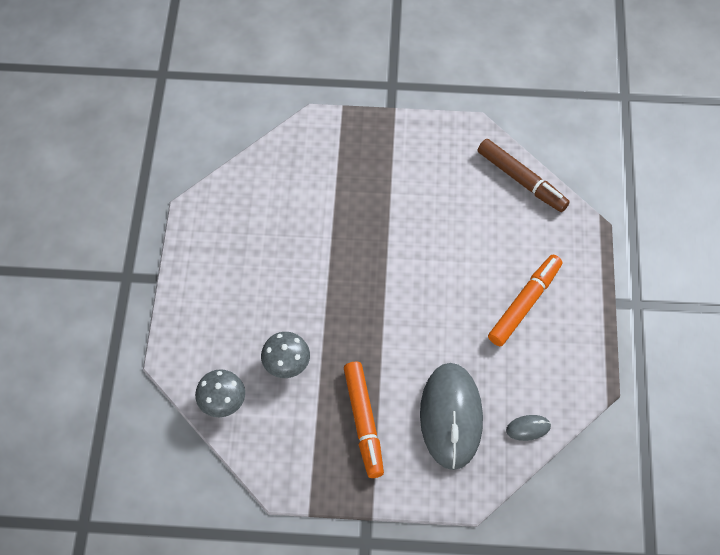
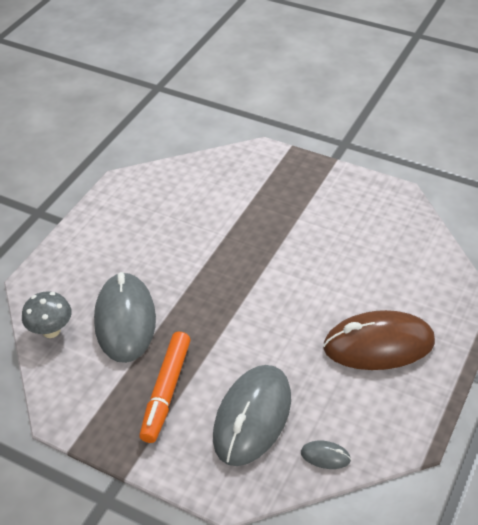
camera: 25 degrees right, 15 degrees down
(286, 366) = (125, 320): grey mushroom -> grey mouse
(521, 180) = (427, 244): brown marker -> none
(524, 304) = (378, 345): orange marker -> brown mouse

